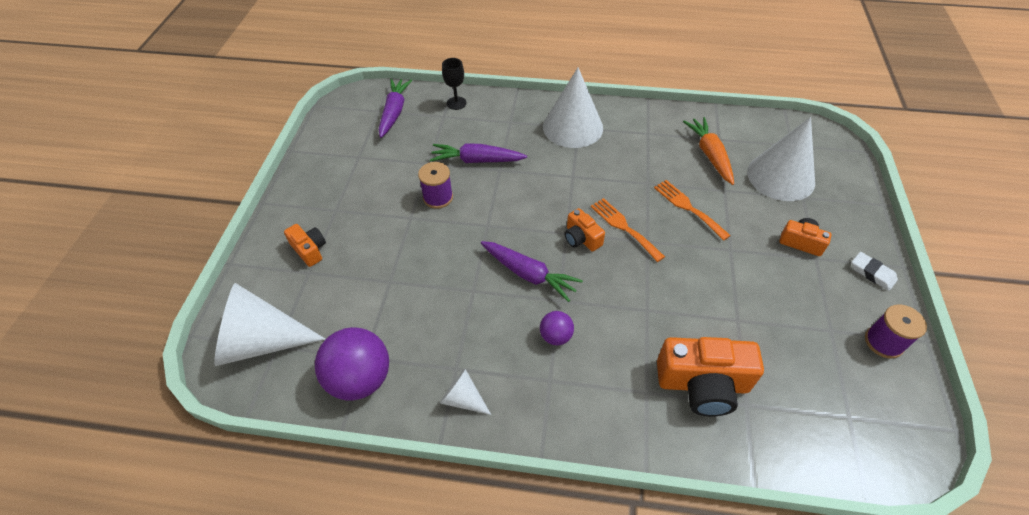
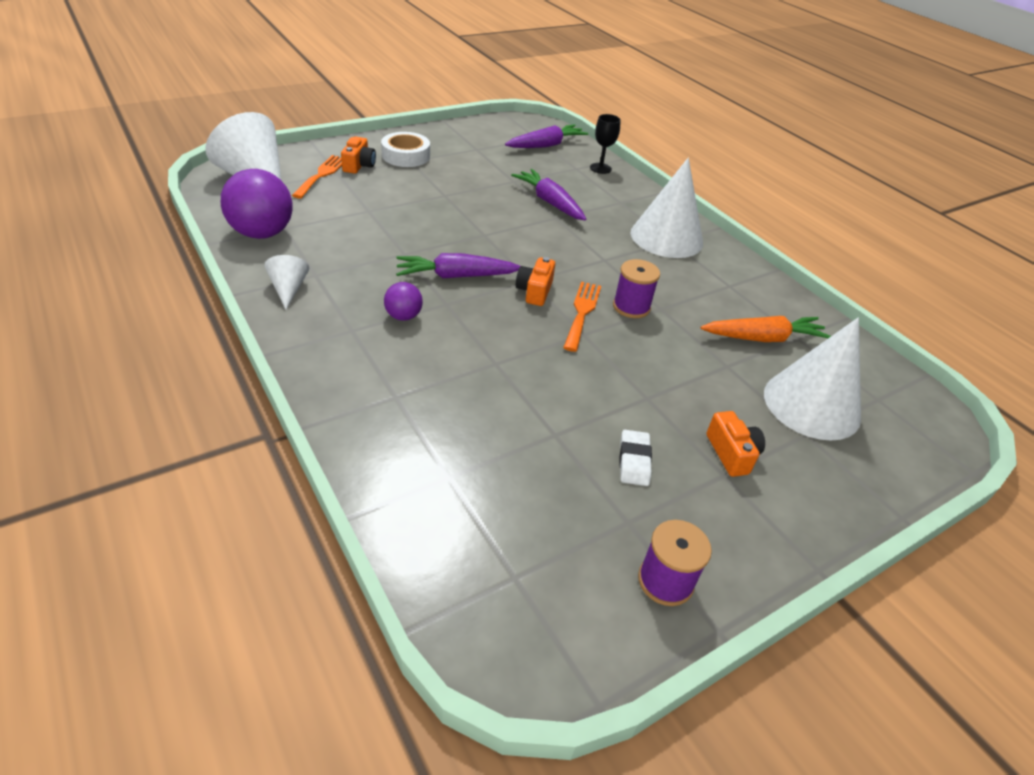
camera: 45 degrees right, 10 degrees down
(325, 209) = (406, 156): none -> white tape
(438, 197) = (482, 199): purple spool -> purple spool (631, 307)
(529, 274) = (456, 276): purple carrot -> purple carrot turned 90 degrees clockwise
(688, 207) = (665, 347): orange fork -> orange fork (322, 175)
(702, 384) = (442, 433): orange camera -> none
(710, 155) = (763, 338): orange carrot -> orange carrot turned 45 degrees clockwise
(872, 273) = (766, 537): white eraser -> white eraser (634, 461)

